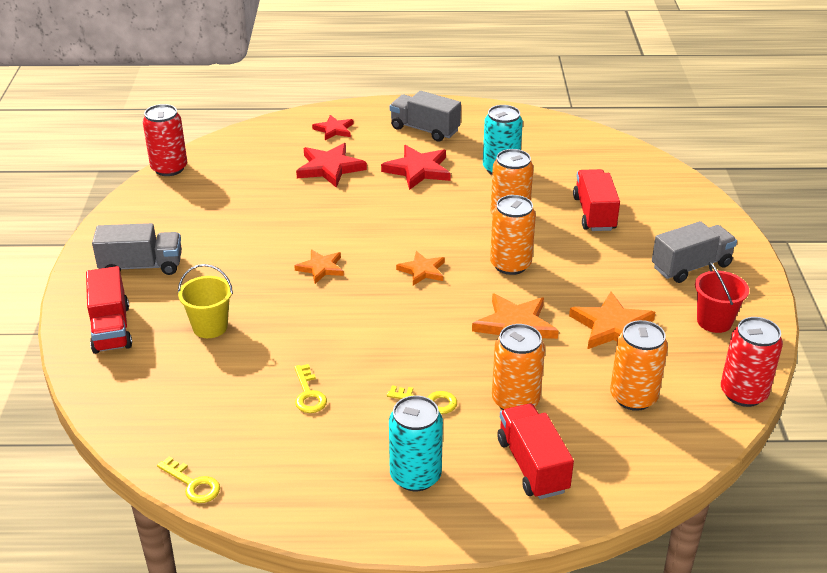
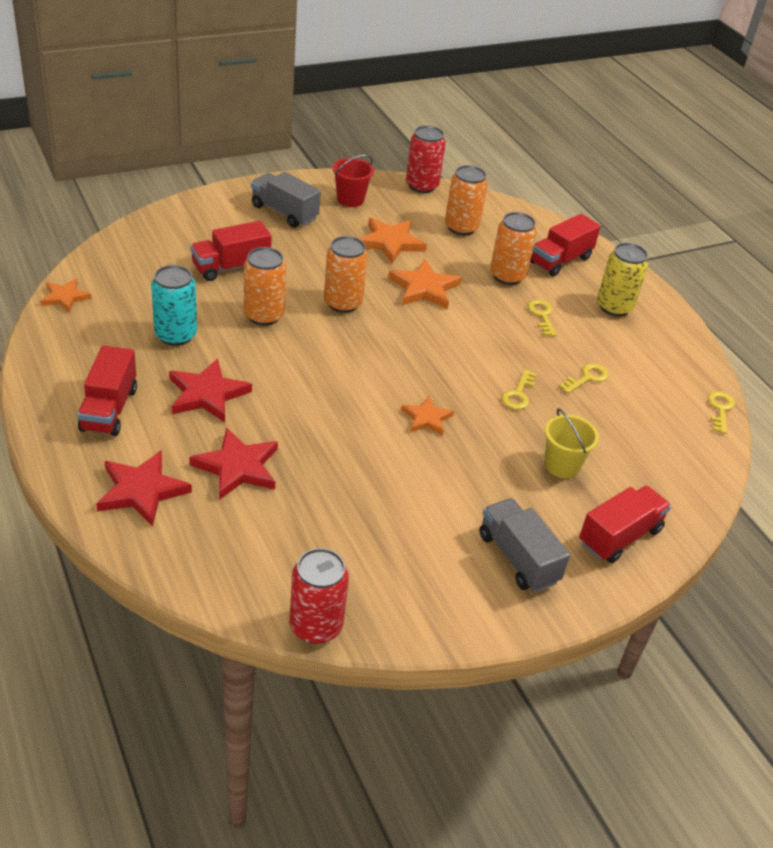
camera: 120 degrees left, 5 degrees up
(316, 334) = (518, 394): none -> yellow key
(334, 130) = (142, 491): red star -> red star, size x1.59
(415, 476) = (614, 307): turquoise can -> yellow can
(422, 270) = (386, 352): orange star -> orange star (65, 297)
(424, 129) = (109, 409): grey truck -> red truck

